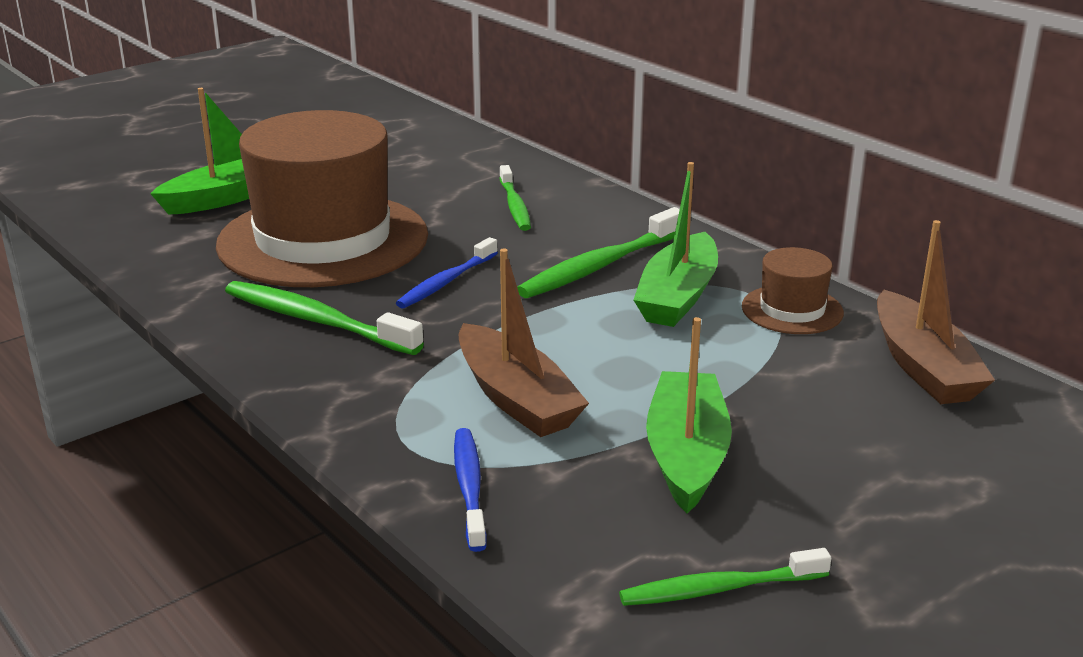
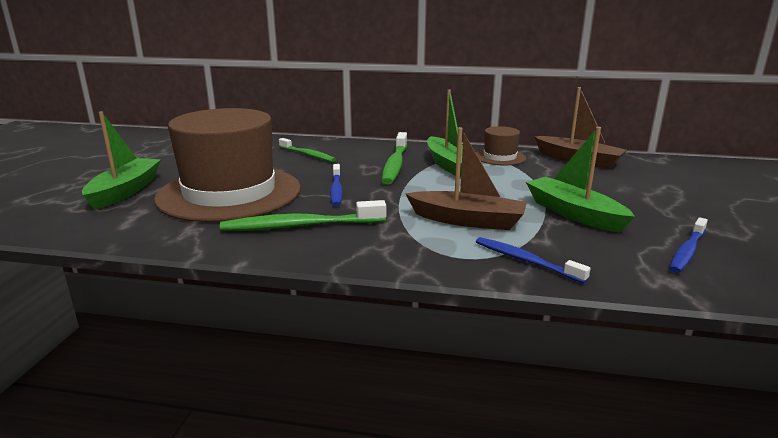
camera: 40 degrees left, 5 degrees down
(719, 589) = (687, 251): green toothbrush -> blue toothbrush

